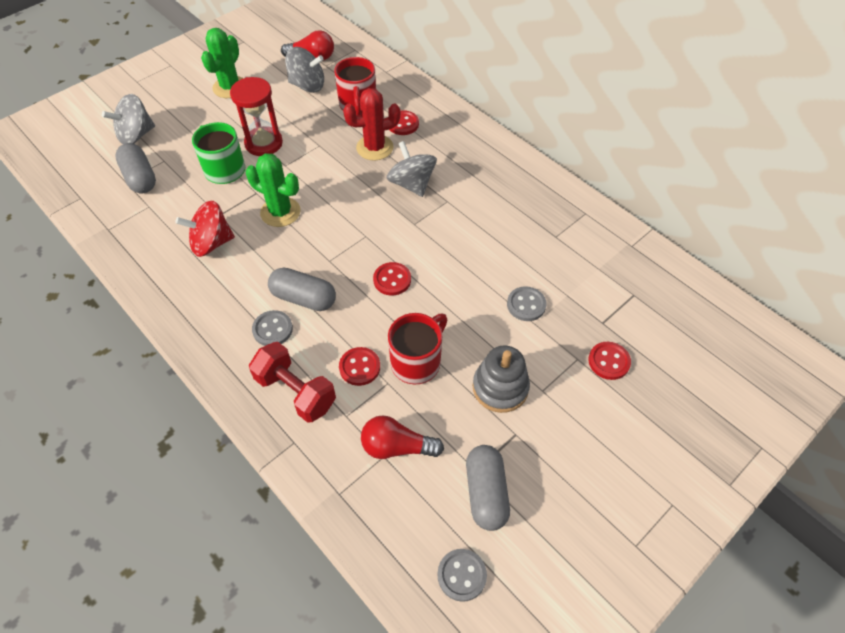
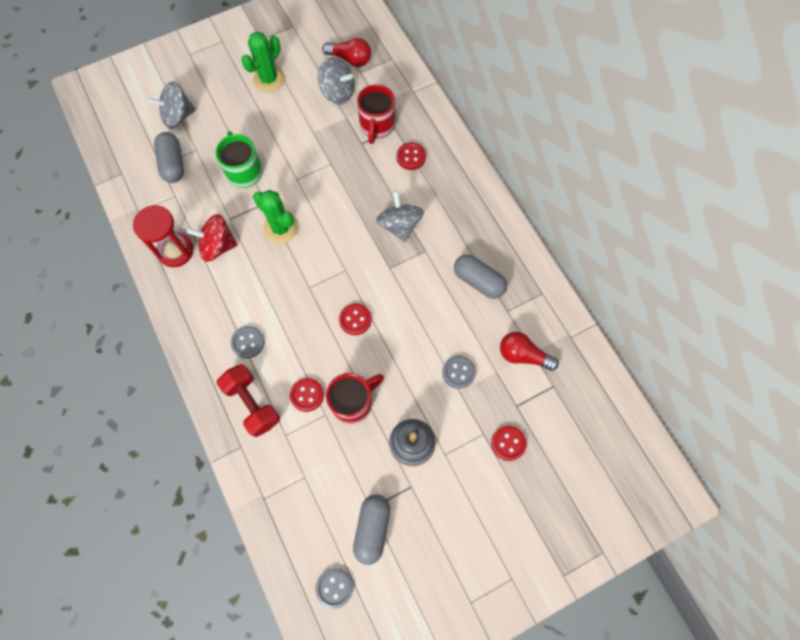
camera: 15 degrees right, 15 degrees up
(264, 143) = (284, 150): red hourglass -> red hourglass (175, 251)
(304, 298) = (279, 319): grey capsule -> grey capsule (478, 281)
(375, 148) = (378, 178): red cactus -> none
(397, 447) = (316, 472): red light bulb -> red light bulb (523, 355)

